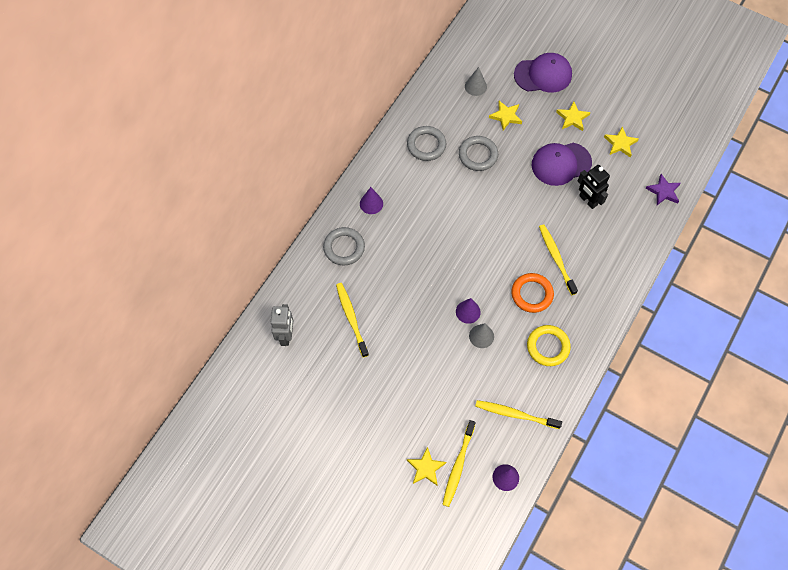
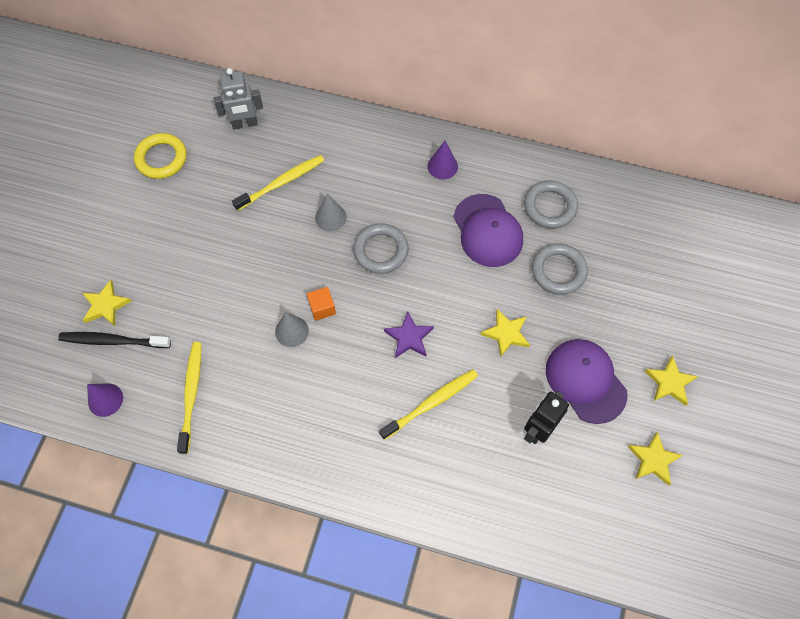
camera: 75 degrees right, 0 degrees up
(344, 248) = (373, 152): grey ring -> grey ring (381, 250)
(458, 466) = (112, 341): yellow toothbrush -> black toothbrush
(468, 312) = (322, 308): purple cone -> orange cube
(475, 86) = (667, 245): grey cone -> grey cone (330, 217)
(506, 116) = (634, 293): yellow star -> yellow star (506, 334)
(532, 294) = (368, 381): orange ring -> none
(543, 75) = (726, 328): purple cap -> purple cap (487, 231)
(548, 347) = (295, 417): yellow ring -> yellow ring (161, 158)
(663, 191) = (593, 540): purple star -> purple star (409, 337)

